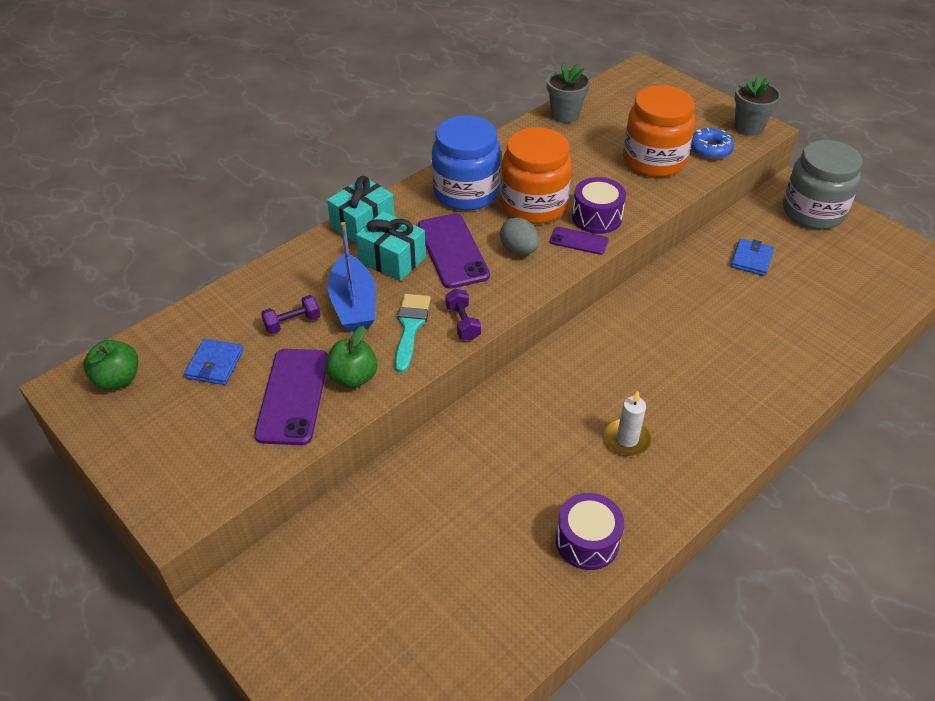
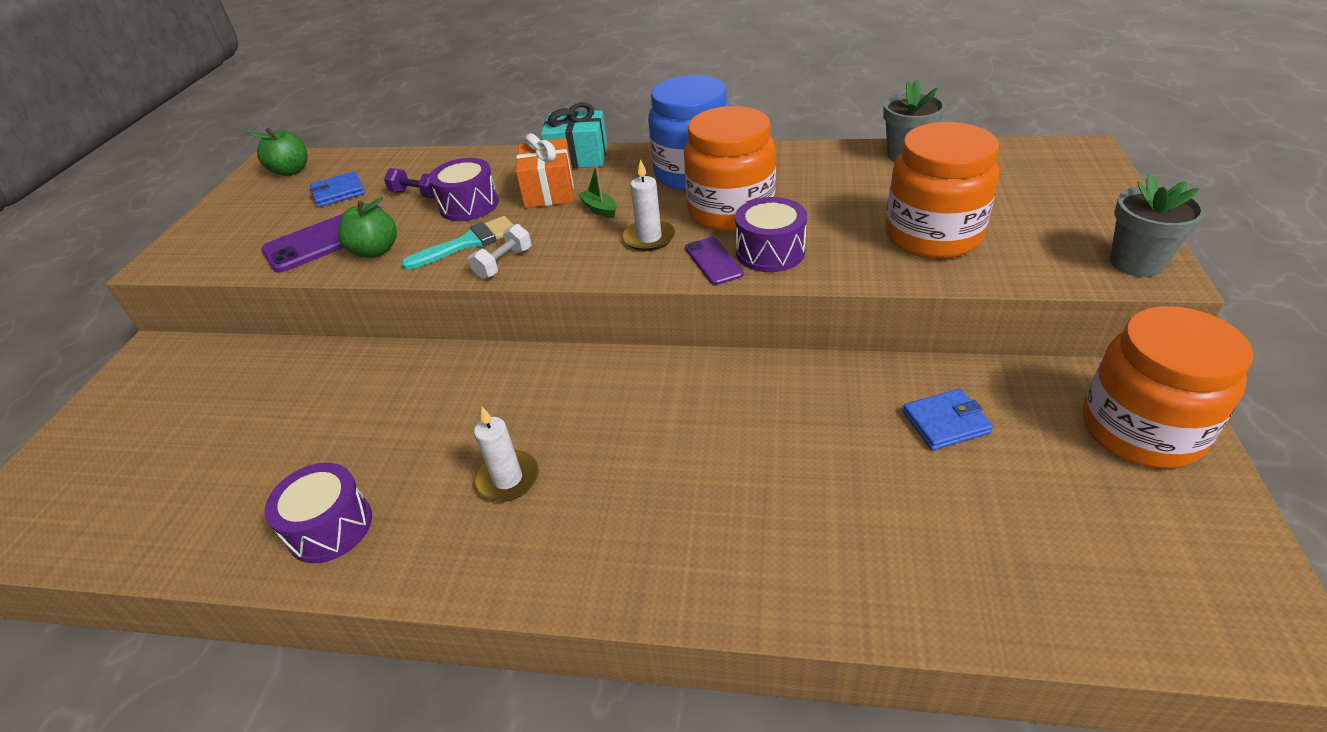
camera: 55 degrees right, 5 degrees down
(353, 304) = (469, 205): blue boat -> purple drum
(392, 259) = (549, 191): turquoise gift -> orange gift
(452, 251) = (599, 209): purple phone -> green boat
(463, 323) = (504, 263): purple dumbbell -> white dumbbell
(519, 250) = (649, 238): grey egg -> white candle
(710, 149) = (1030, 259): blue donut -> none
(813, 212) = (1140, 430): grey jar -> orange jar

